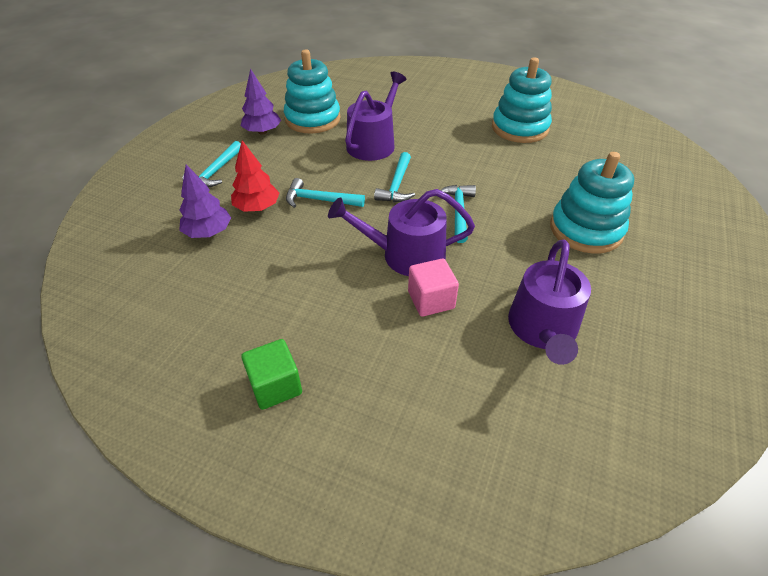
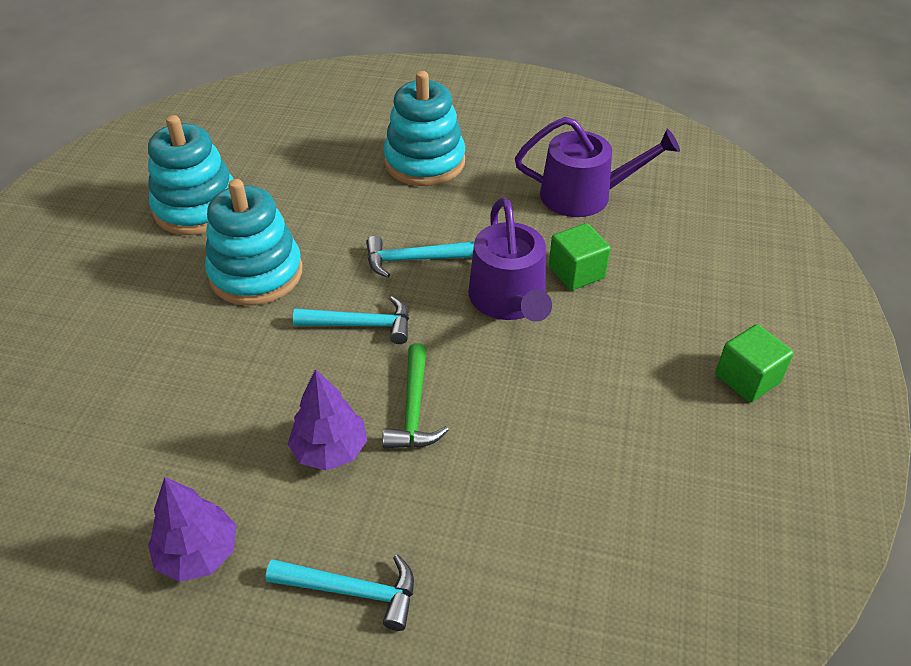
camera: 100 degrees left, 0 degrees up
(208, 232) = (527, 537): purple tree -> purple tree (330, 450)
(257, 208) = (449, 487): red tree -> none
(313, 119) = (150, 475): turquoise stacking toy -> turquoise stacking toy (256, 273)
(319, 200) = (414, 409): turquoise hammer -> green hammer
(373, 143) = (242, 368): purple watering can -> none
(431, 300) = (576, 272): pink cube -> green cube

